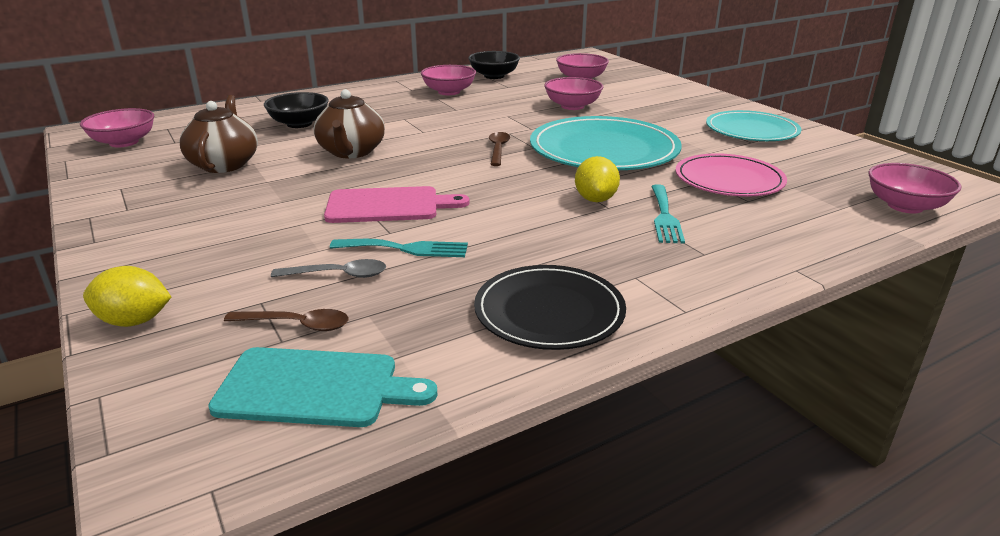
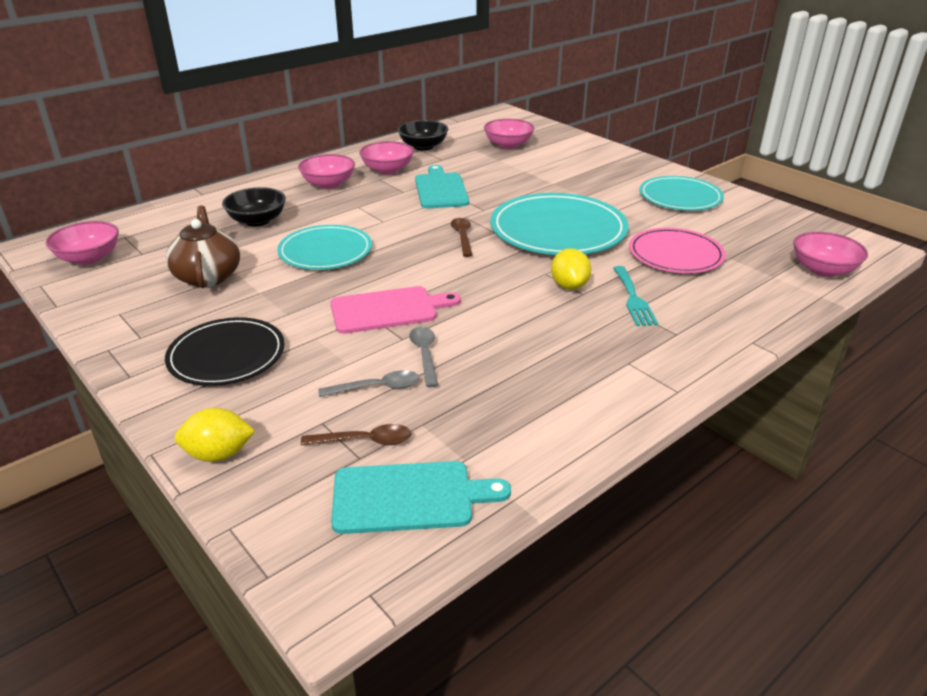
camera: 10 degrees left, 5 degrees up
(351, 152) = (325, 251): brown teapot -> turquoise plate
(406, 249) = (425, 354): turquoise fork -> grey spoon
(495, 110) = (440, 189): none -> turquoise cutting board
(549, 311) = (570, 404): black plate -> black plate (226, 355)
(572, 106) = (512, 180): pink bowl -> pink bowl (328, 184)

